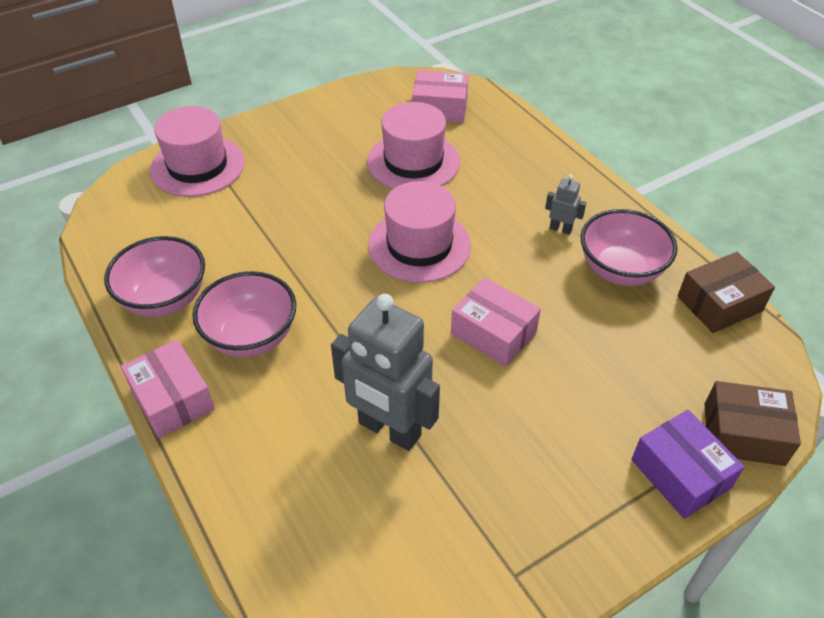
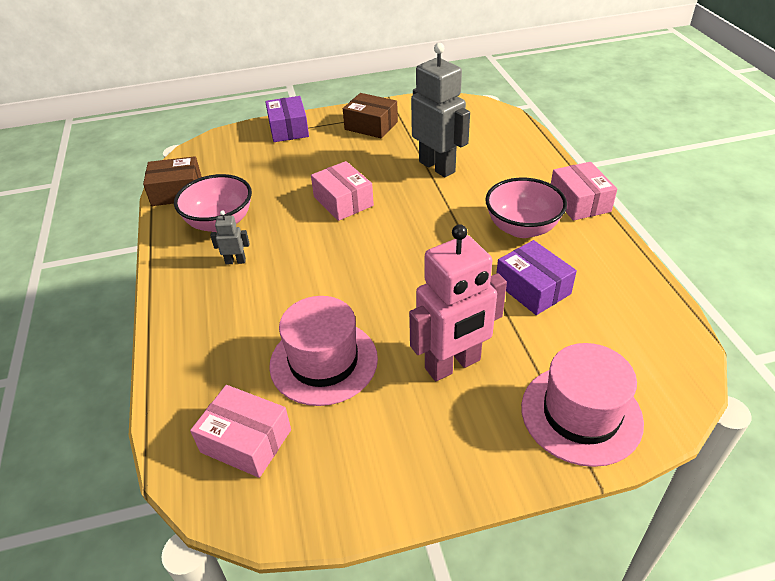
camera: 160 degrees left, 5 degrees down
(165, 299) = (596, 267): pink bowl -> none
(236, 260) = (532, 288): none -> purple box
(304, 179) = (453, 365): none -> pink robot
(419, 245) = (364, 270): pink hat -> none
(560, 229) = (235, 261): grey robot -> grey robot turned 135 degrees clockwise
(743, 434) = (239, 137): brown box -> brown box (371, 125)

